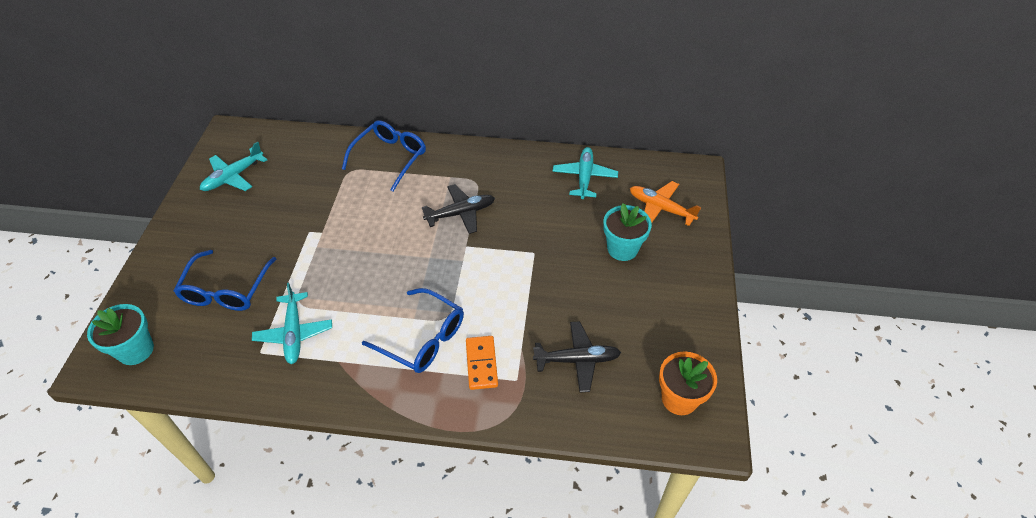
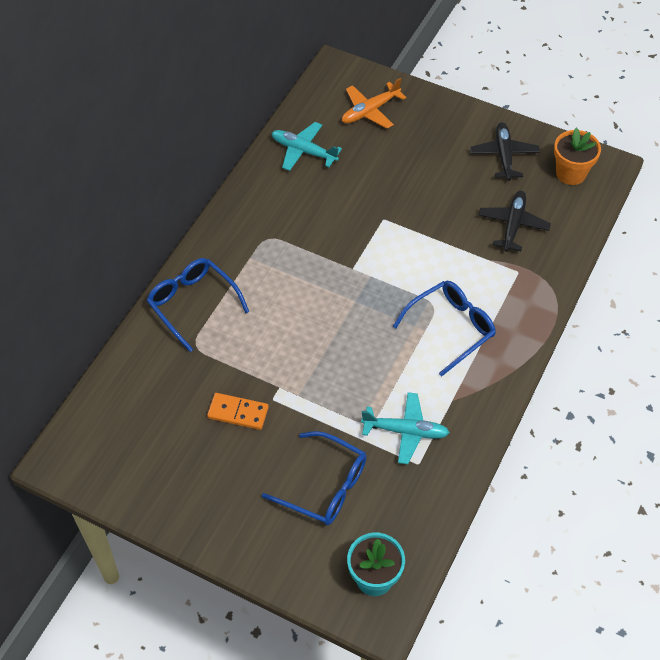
camera: 70 degrees left, 5 degrees up
(233, 177) = (146, 463): turquoise plane -> none
(461, 213) = (307, 262): black plane -> black plane (504, 155)
(481, 364) = (493, 292): orange domino -> orange domino (238, 413)
(622, 249) = (406, 154): turquoise flower pot -> none

